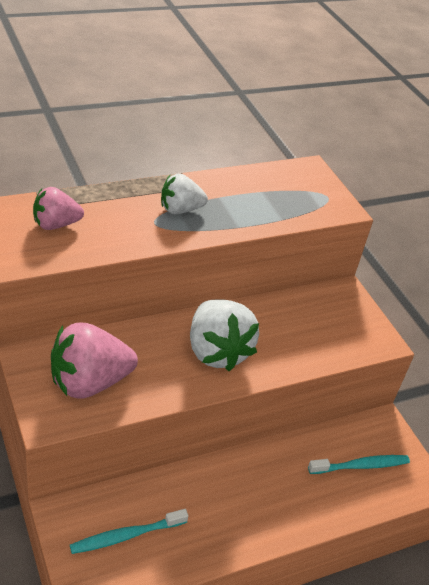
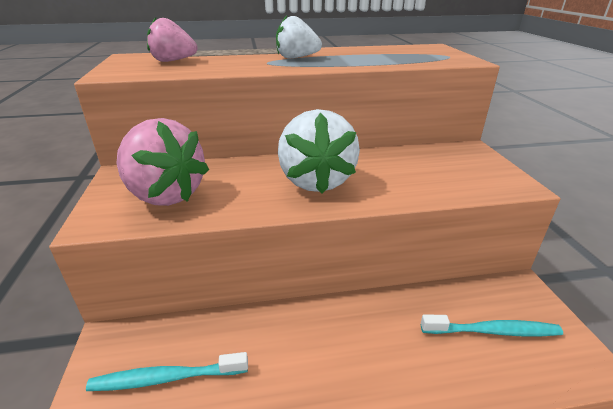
camera: 20 degrees right, 10 degrees down
(89, 382) = (165, 195): pink strawberry -> pink strawberry turned 135 degrees counterclockwise

